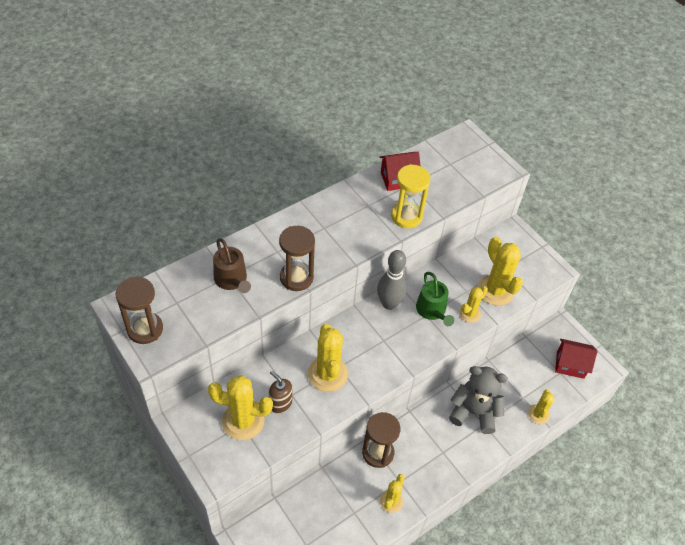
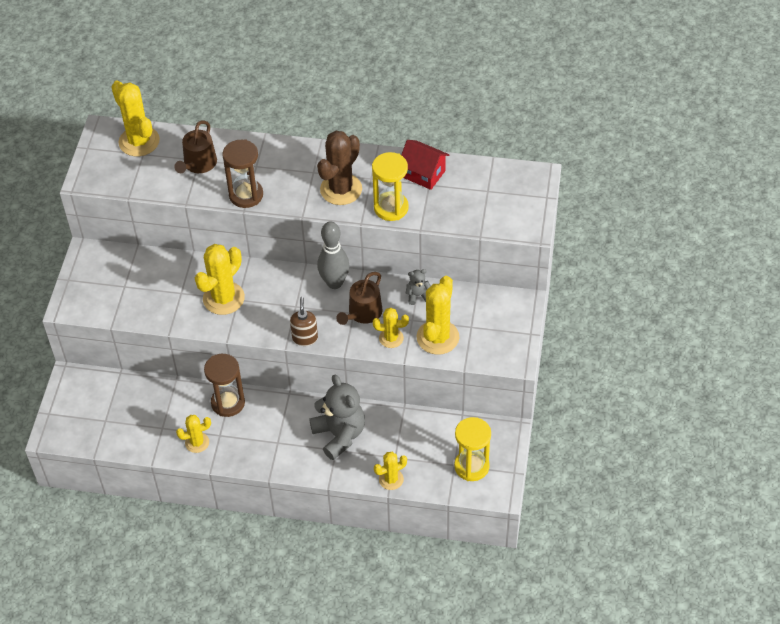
camera: 50 degrees right, 0 degrees up
(145, 329) = (102, 158): brown hourglass -> none
(243, 421) = (127, 285): yellow cactus -> yellow cactus (139, 141)
(280, 403) = (166, 293): brown soap dispenser -> brown soap dispenser (305, 338)
(358, 227) = (341, 189): none -> brown cactus
(432, 310) = (363, 313): green watering can -> brown watering can
(450, 272) = (418, 295): none -> grey teddy bear
(570, 365) = (471, 466): red house -> yellow hourglass

